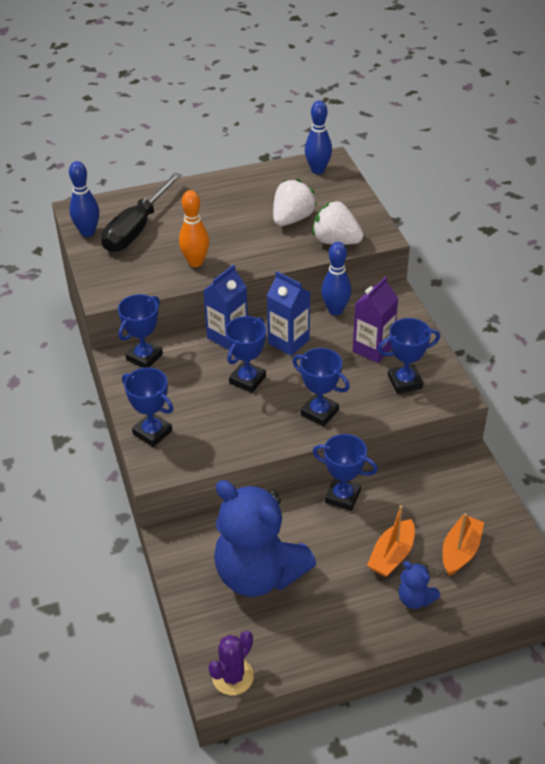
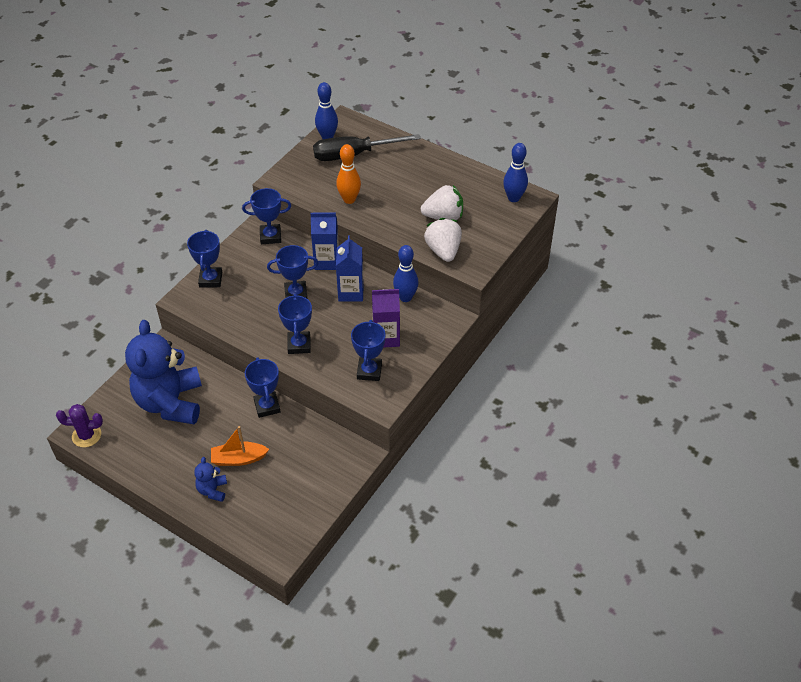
camera: 50 degrees right, 5 degrees up
(405, 382) = (369, 371): blue trophy -> blue trophy turned 60 degrees clockwise
(460, 551) = (272, 493): orange boat -> none

